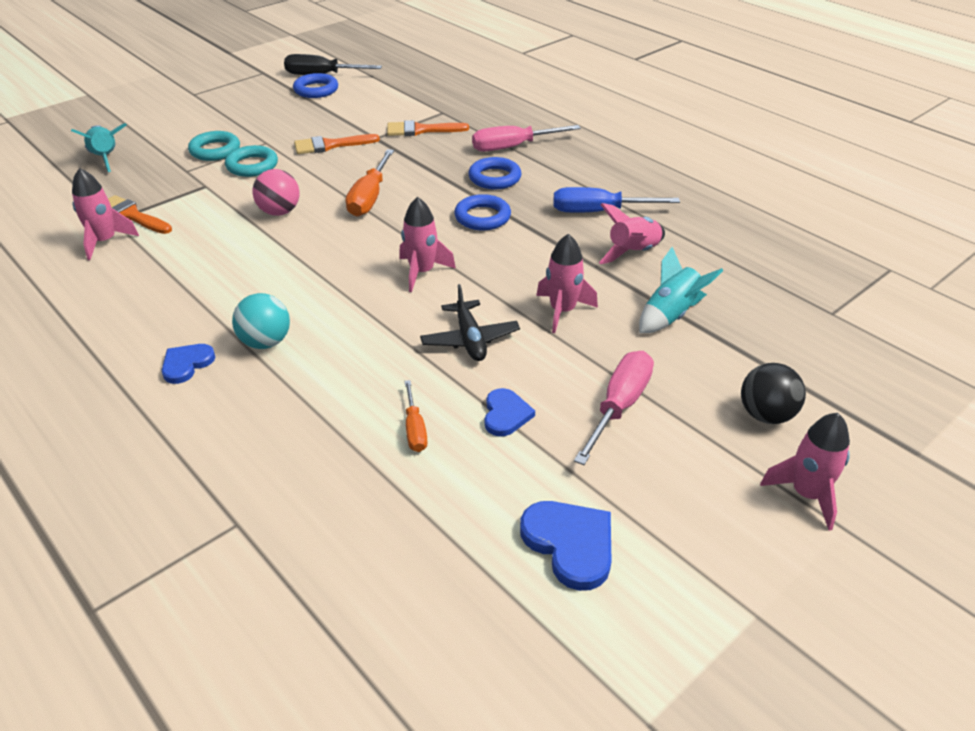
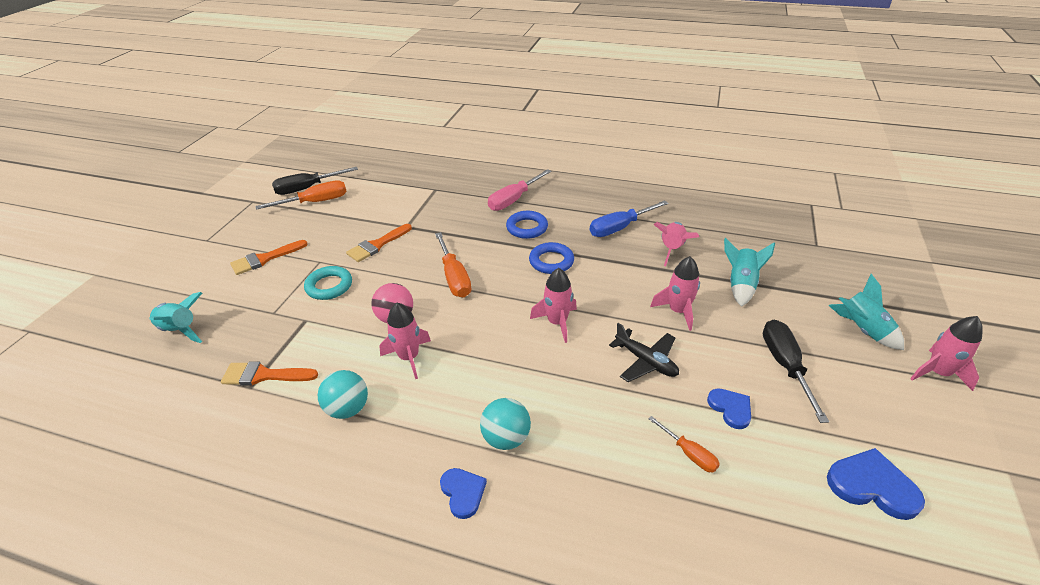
camera: 30 degrees left, 0 degrees up
(105, 241) = (264, 411): pink rocket -> pink rocket (409, 357)
(166, 266) = (348, 409): none -> turquoise ball
(186, 364) = (463, 492): blue heart -> blue heart turned 150 degrees clockwise
(215, 150) = (281, 284): turquoise ring -> none
(316, 90) = (315, 202): blue ring -> orange screwdriver
(421, 130) = (434, 208): orange brush -> orange brush (264, 259)
(619, 406) = (785, 365): pink screwdriver -> black screwdriver
(766, 415) = (862, 330): black ball -> turquoise rocket

